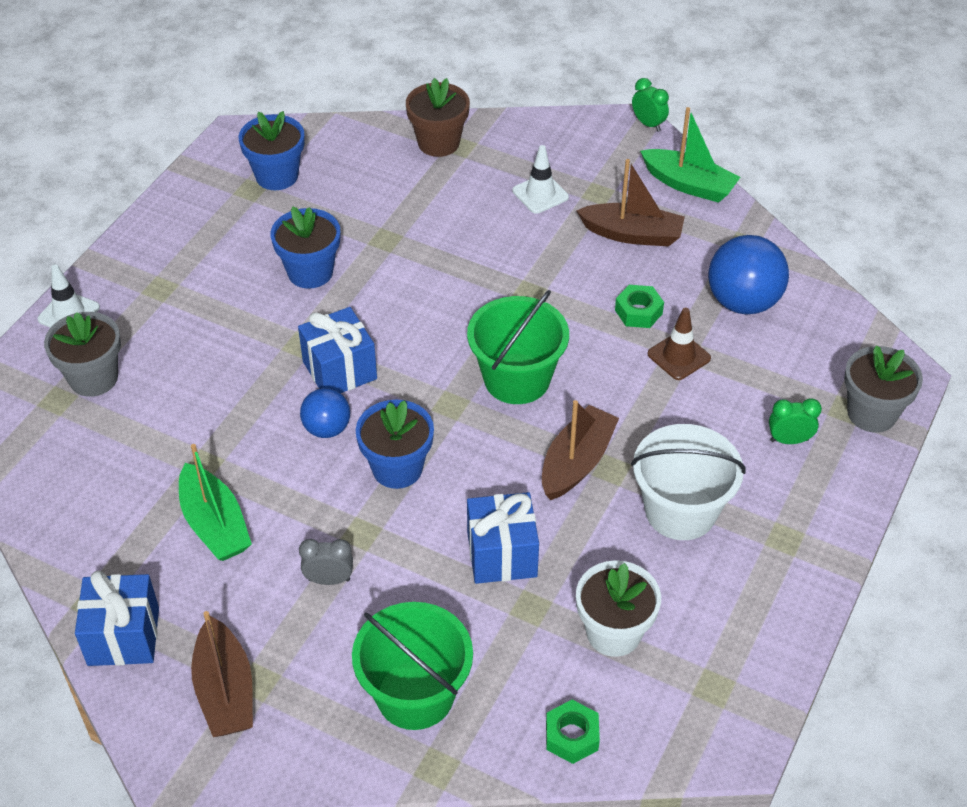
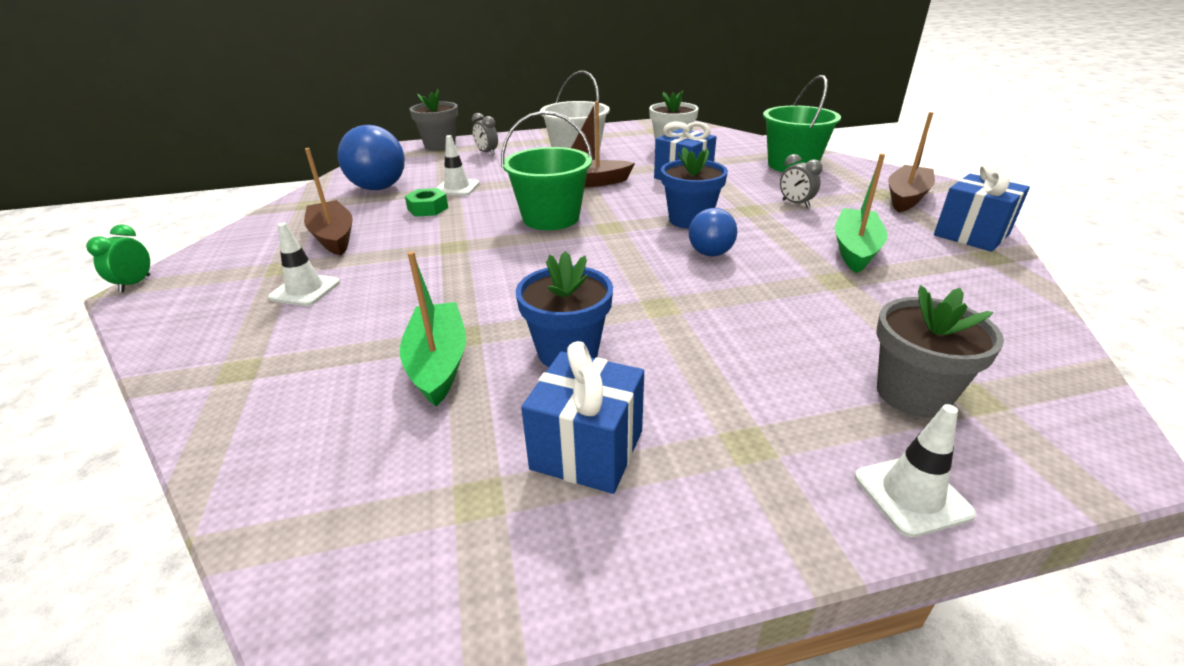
camera: 130 degrees left, 15 degrees down
(277, 176) = (422, 490): blue flower pot -> none
(339, 370) = (653, 275): blue gift -> blue gift (587, 450)
(438, 143) = (239, 388): brown flower pot -> none
(572, 736) = (734, 139): green nut -> none
(679, 356) = (457, 188): brown traffic cone -> white traffic cone
(688, 184) = (239, 239): green boat -> green boat (438, 363)
(789, 440) = (487, 153): green clock -> grey clock

